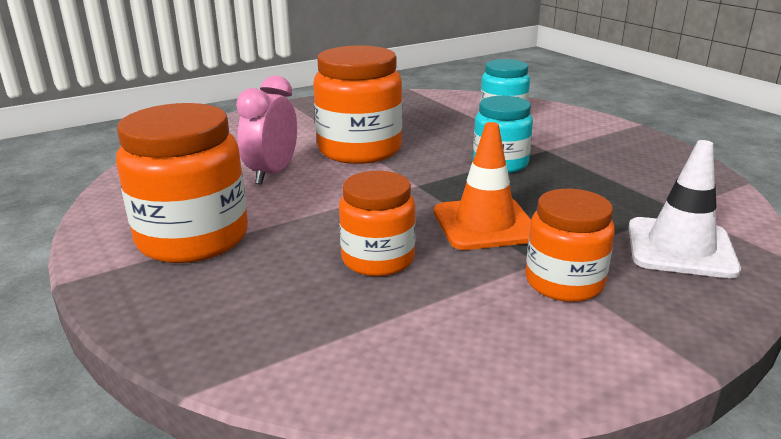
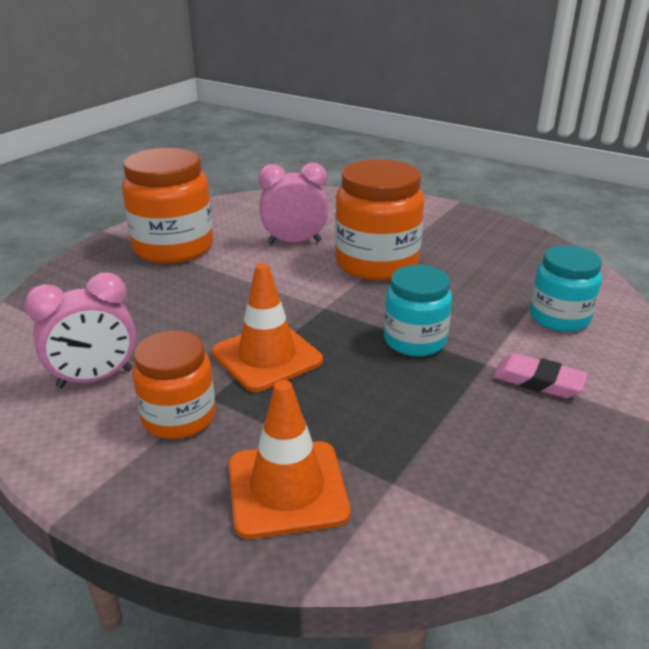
camera: 65 degrees right, 5 degrees up
(378, 259) = (177, 320): orange jar -> none
(465, 326) = (95, 378): none -> pink clock
(577, 141) = (538, 381): none -> pink eraser
(680, 248) = (287, 488): white traffic cone -> orange traffic cone

